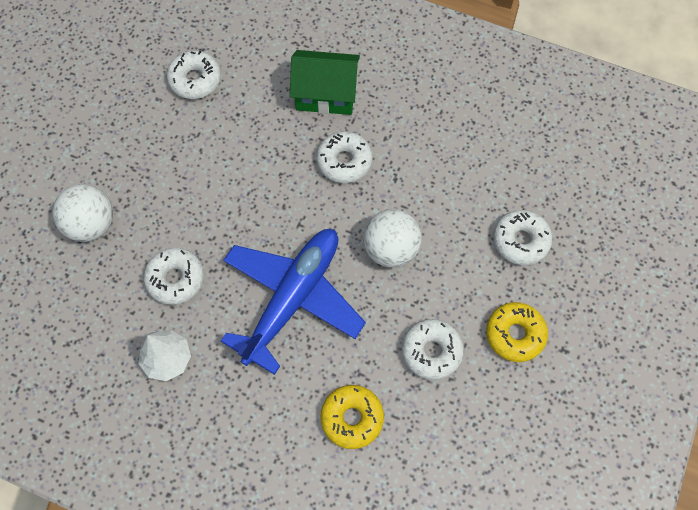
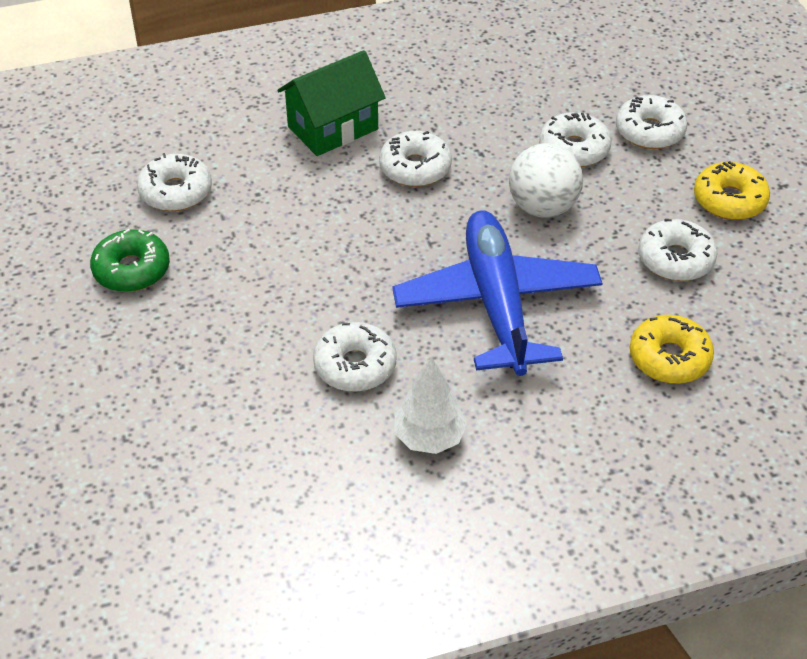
camera: 40 degrees left, 20 degrees down
(91, 224) = (201, 380): white ball -> none
(123, 120) = (132, 270): none -> green donut
(456, 219) = (574, 149): none -> white donut

